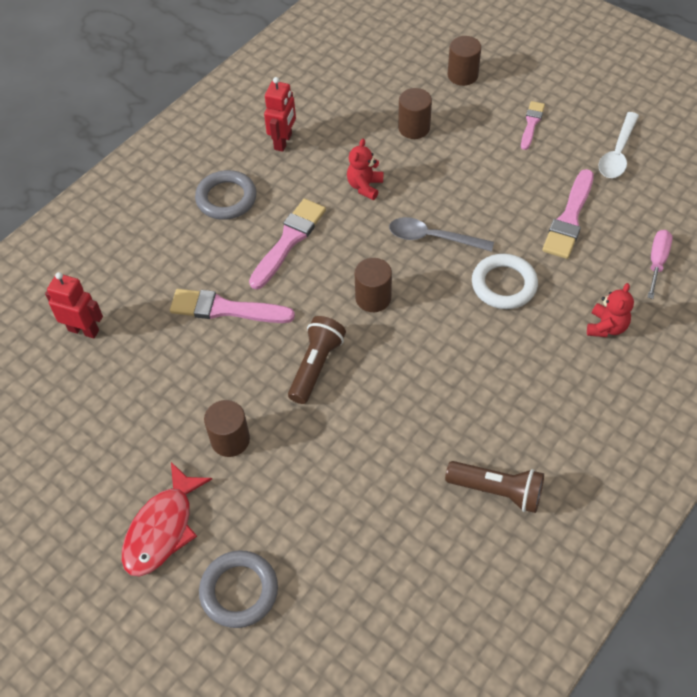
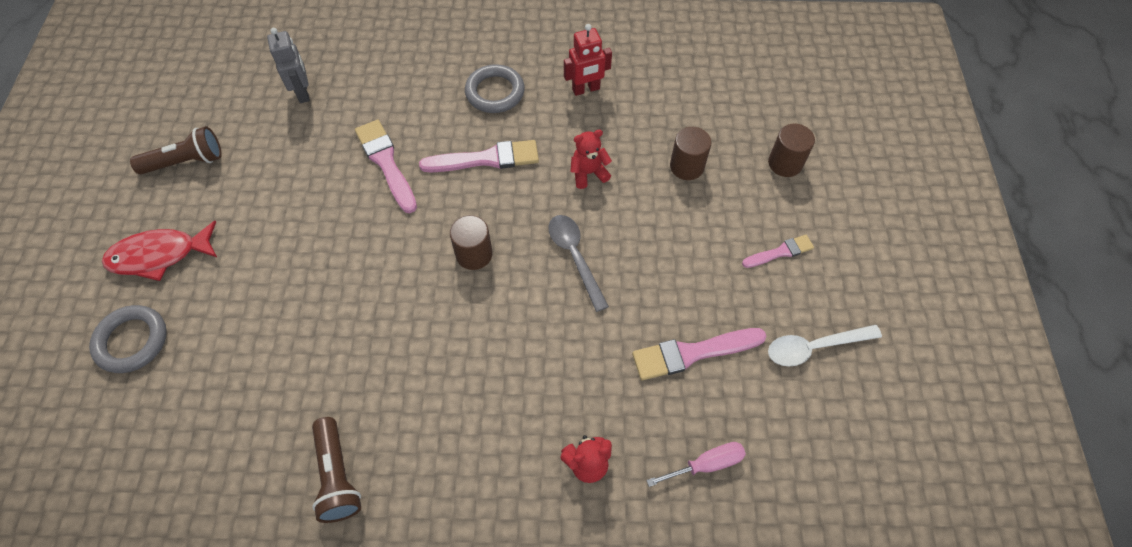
camera: 50 degrees right, 5 degrees up
(84, 330) = (303, 92): red robot -> grey robot
(230, 440) = (265, 246): brown cylinder -> none
(316, 366) = (374, 258): brown flashlight -> brown flashlight (186, 162)
(504, 284) = (568, 345): white ring -> none

